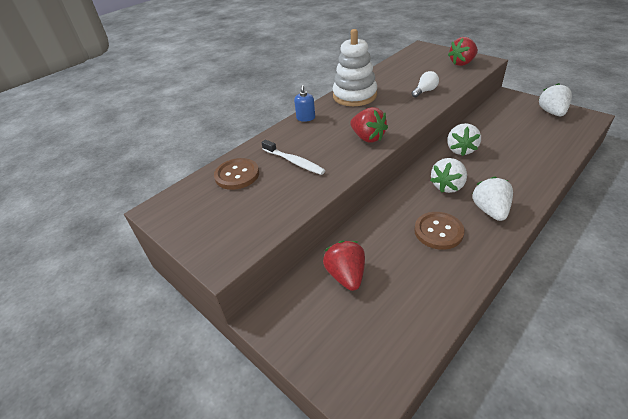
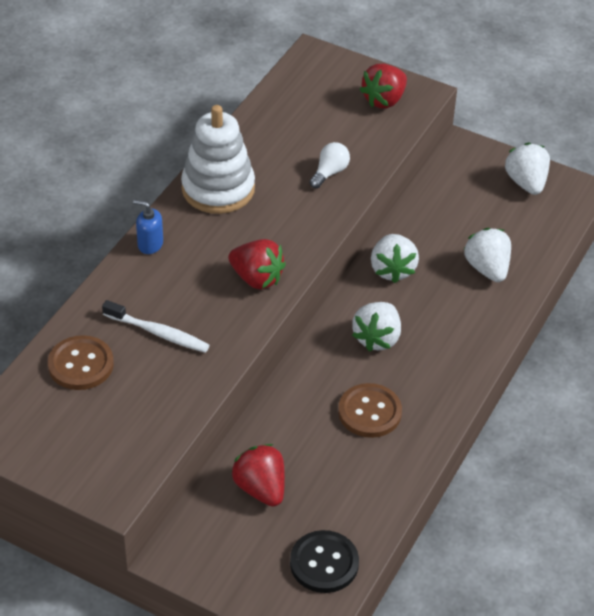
camera: 20 degrees left, 5 degrees up
(306, 118) = (150, 244): blue soap dispenser -> blue soap dispenser turned 120 degrees clockwise
(387, 346) = (324, 563): none -> black button
(490, 210) = (434, 372): white strawberry -> white strawberry (487, 268)

